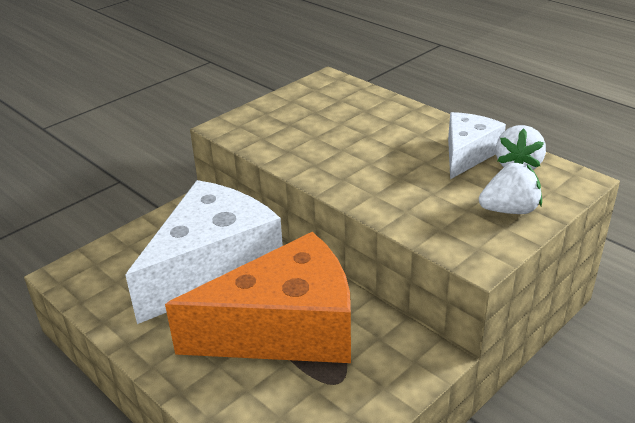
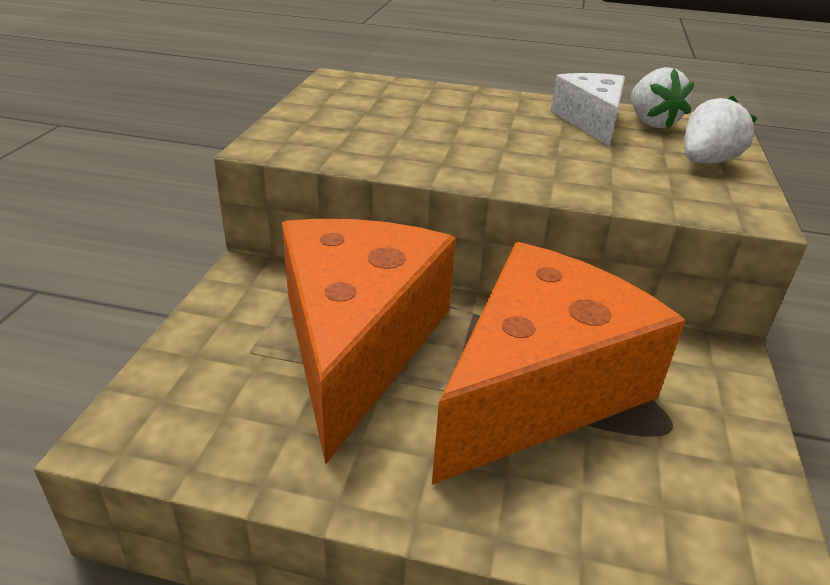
camera: 35 degrees left, 0 degrees up
(213, 267) = (357, 343): white cheese -> orange cheese

